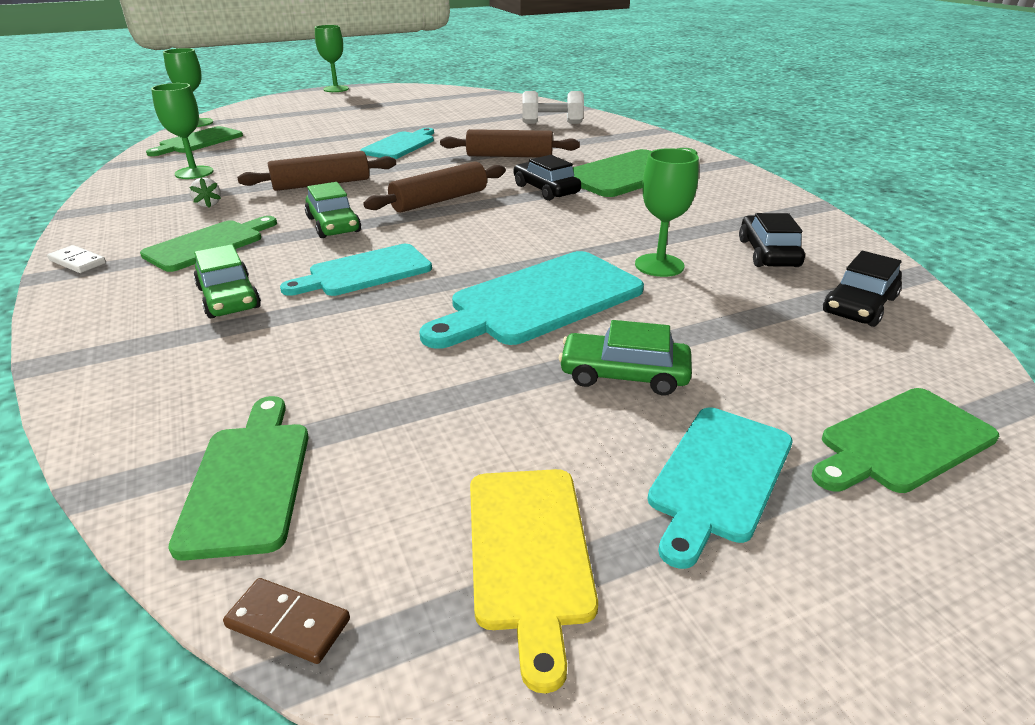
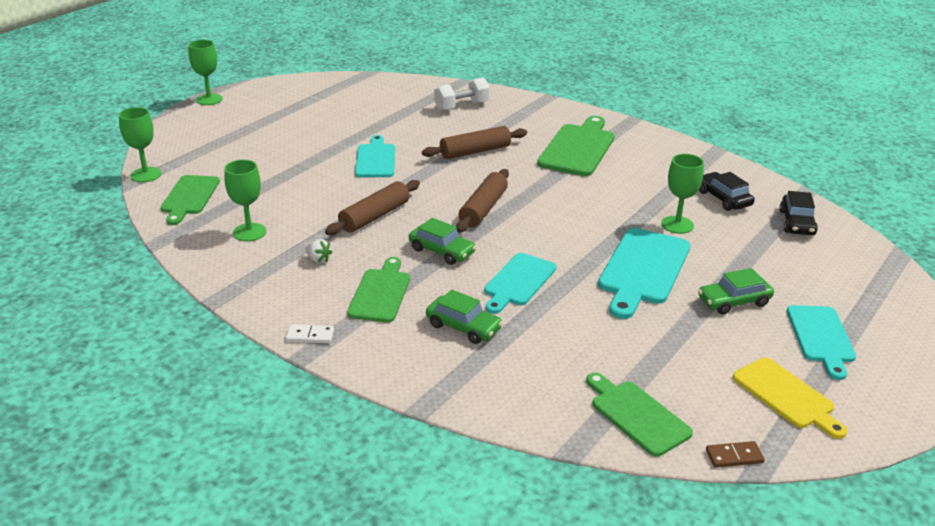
camera: 30 degrees left, 0 degrees up
(546, 190) = (541, 179): black car -> none
(902, 441) = (871, 295): green cutting board -> none

